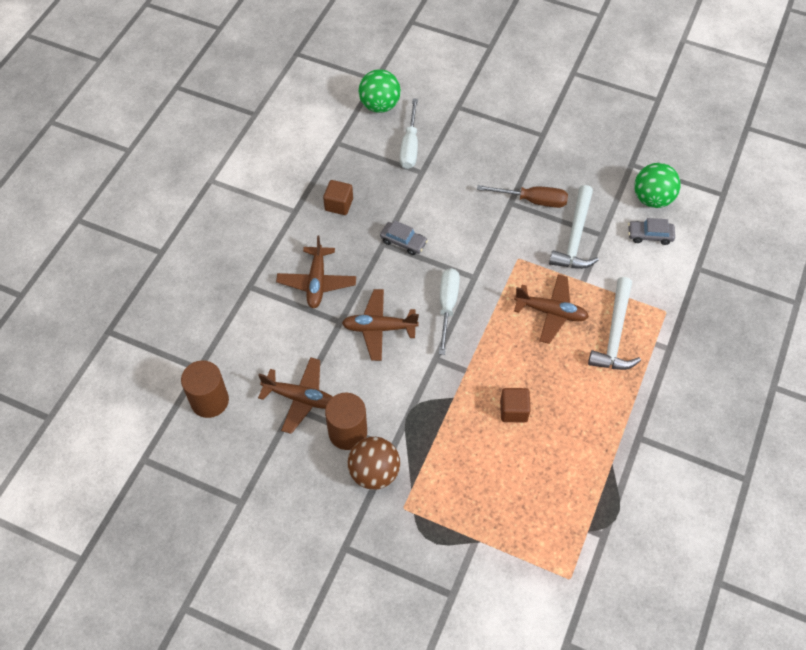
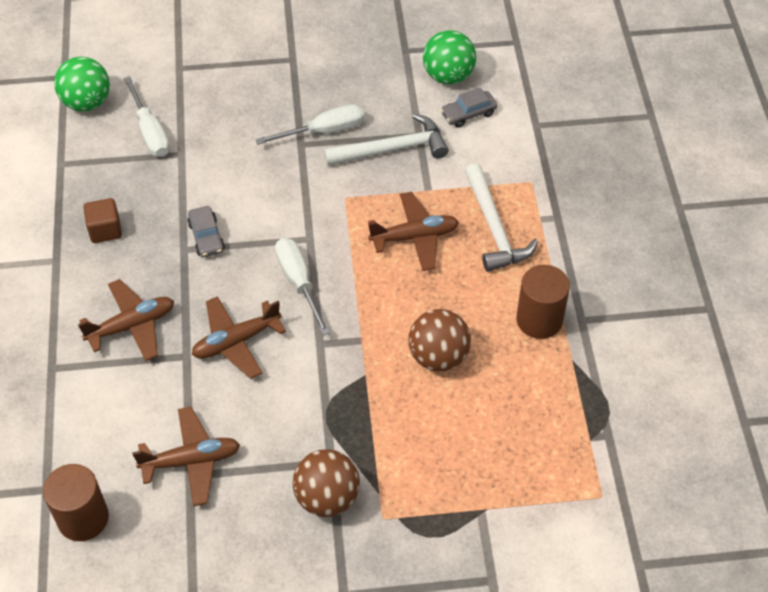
camera: 30 degrees left, 5 degrees down
(317, 282) = (132, 326): brown plane -> brown plane turned 90 degrees counterclockwise
(348, 432) = (270, 470): brown cylinder -> brown cylinder (539, 320)
(403, 242) = (206, 237): grey car -> grey car turned 75 degrees clockwise
(513, 411) = (438, 356): brown cube -> brown ball
(532, 200) = (324, 131): brown screwdriver -> white screwdriver
(575, 237) = (392, 149): white hammer -> white hammer turned 90 degrees counterclockwise

